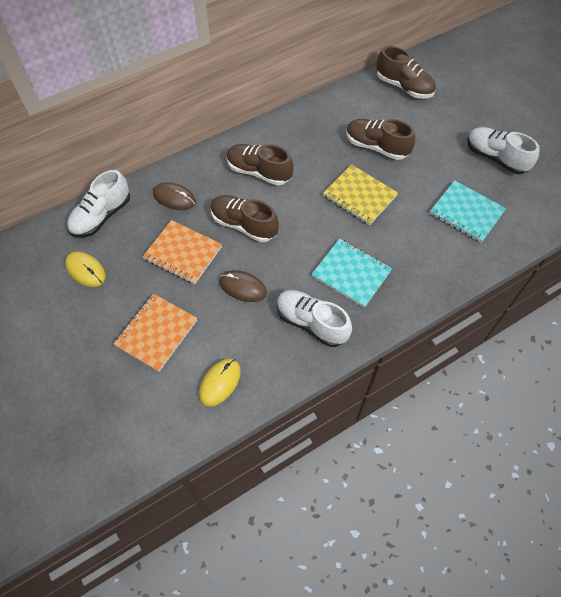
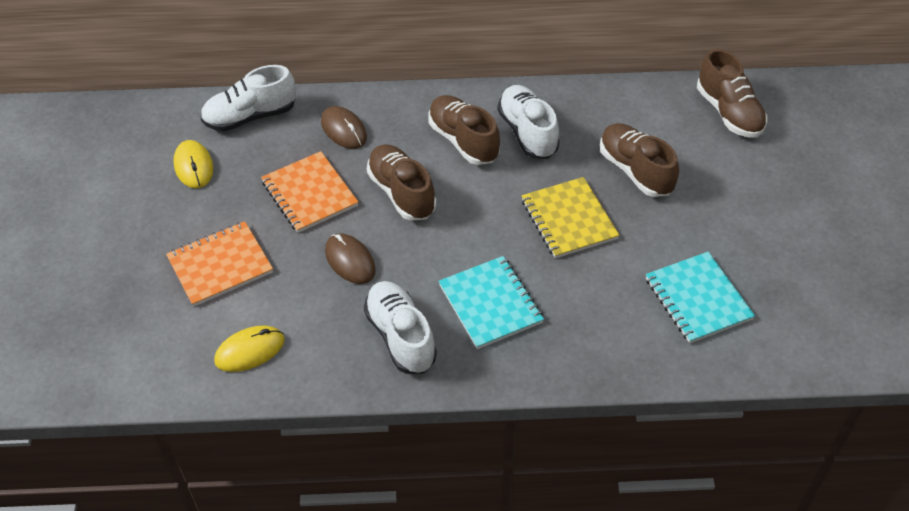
camera: 30 degrees right, 10 degrees down
(495, 158) = (793, 250): white shoe -> white shoe (527, 133)

